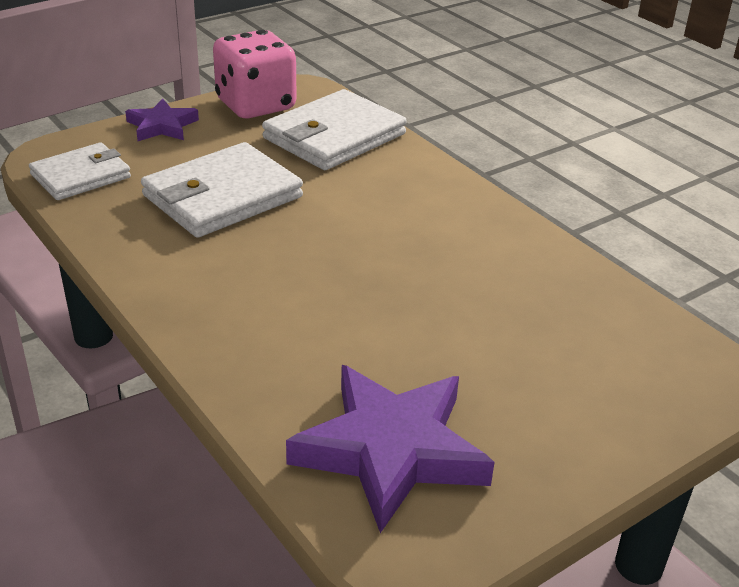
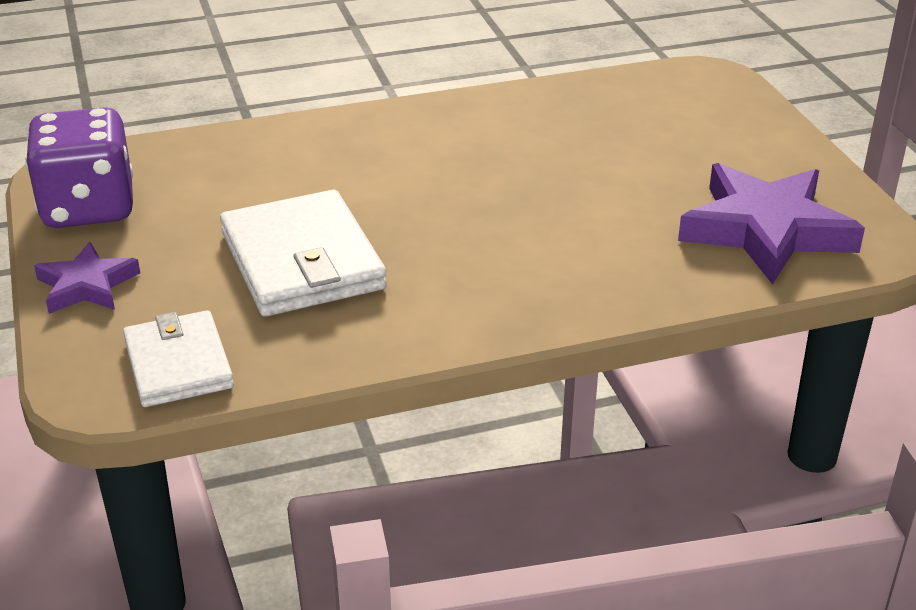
camera: 70 degrees left, 0 degrees up
(256, 105) = (88, 208): pink dice -> purple dice
(334, 136) = (213, 168): white wallet -> none

